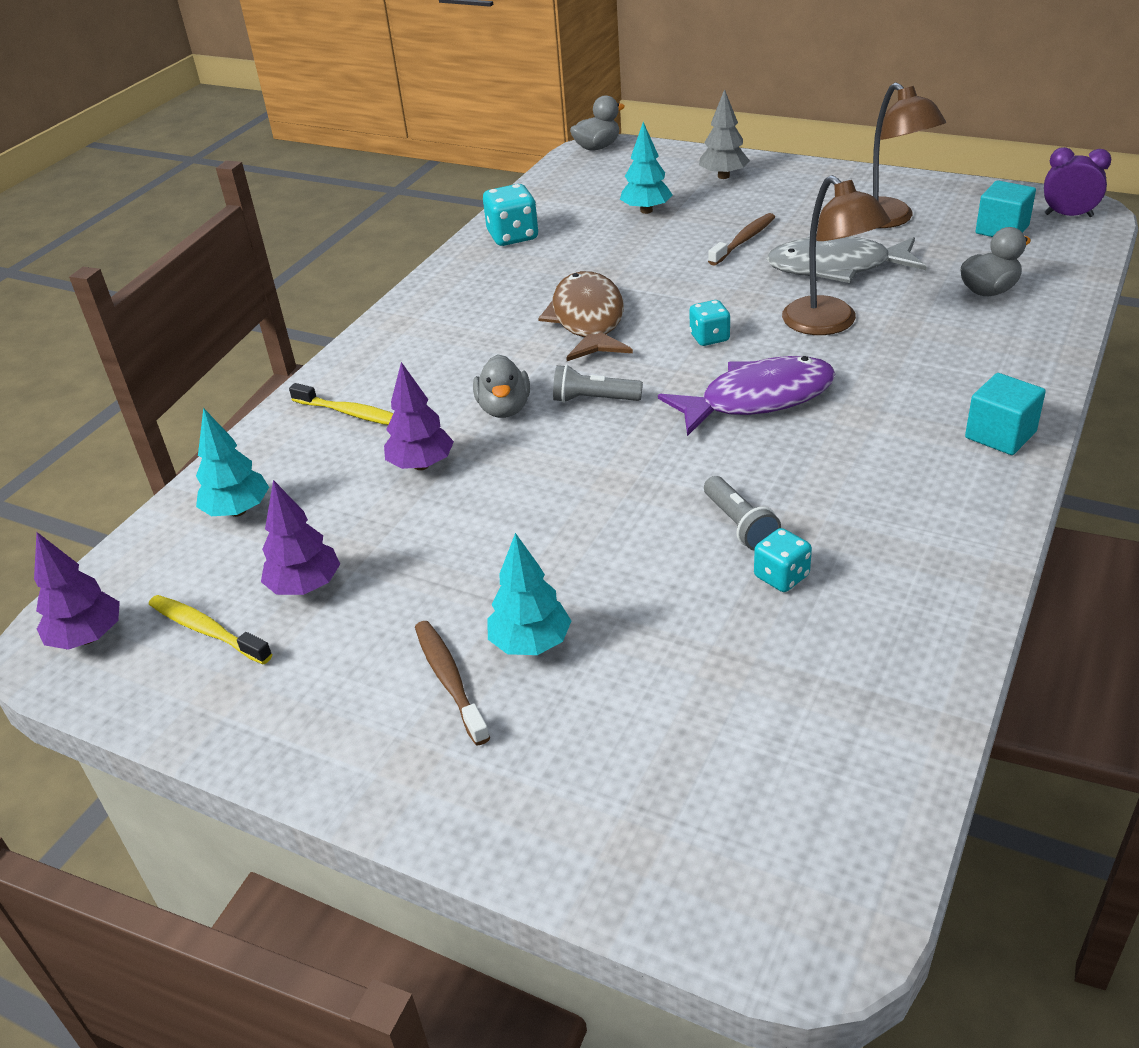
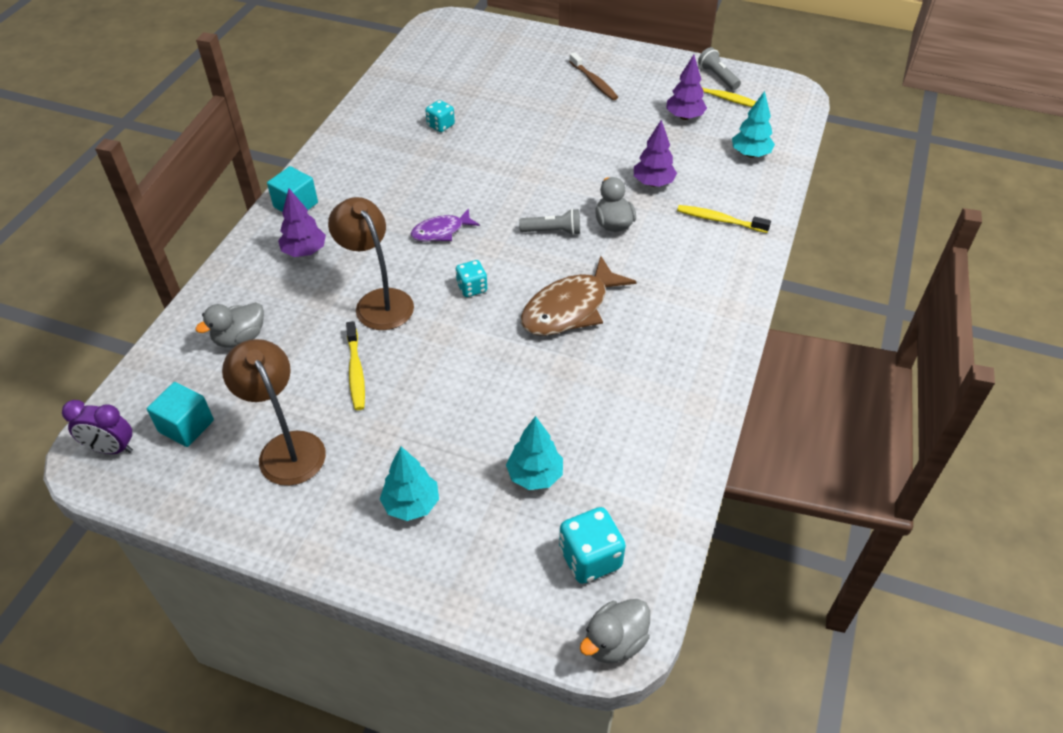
camera: 170 degrees right, 10 degrees up
(87, 637) = (780, 93): purple tree -> purple tree (305, 251)
(513, 236) = (669, 431): turquoise dice -> turquoise dice (590, 558)
(530, 643) = (561, 96): turquoise tree -> turquoise tree (411, 504)
(588, 320) = (570, 308): brown fish -> brown fish turned 60 degrees clockwise
(723, 176) = (447, 549): grey tree -> none
(739, 525) = (459, 150): grey flashlight -> grey flashlight (717, 77)
(744, 240) = (434, 416): brown toothbrush -> none
(757, 399) = (441, 231): purple fish -> purple fish, size x0.57
(837, 268) = (356, 371): grey fish -> yellow toothbrush

